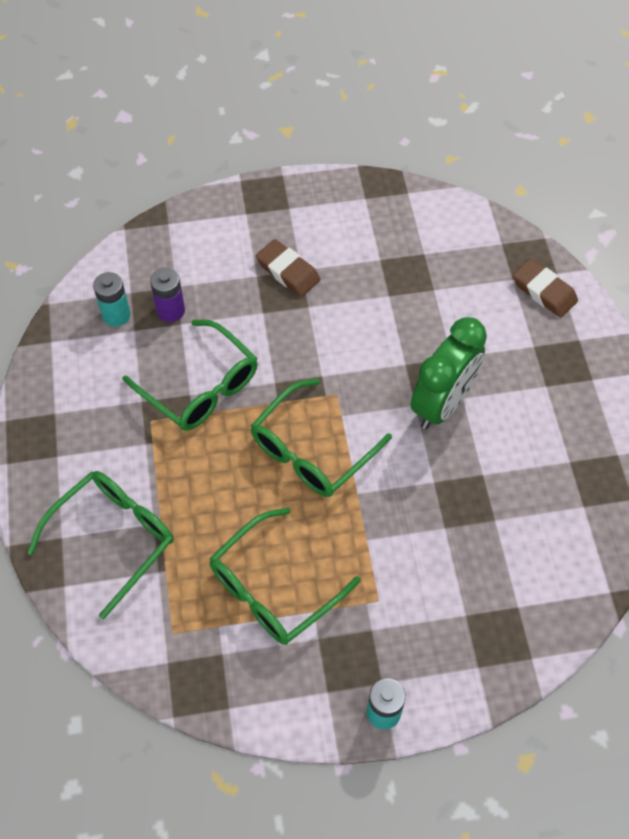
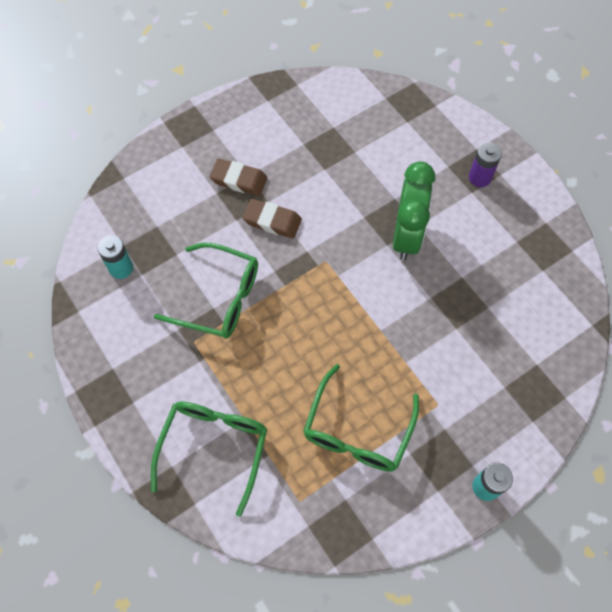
camera: 25 degrees left, 5 degrees up
(171, 311) = (163, 247): purple battery -> purple battery (479, 178)
(311, 451) = (330, 312): green glasses -> none
(544, 291) = (434, 122): brown eraser -> brown eraser (272, 221)

